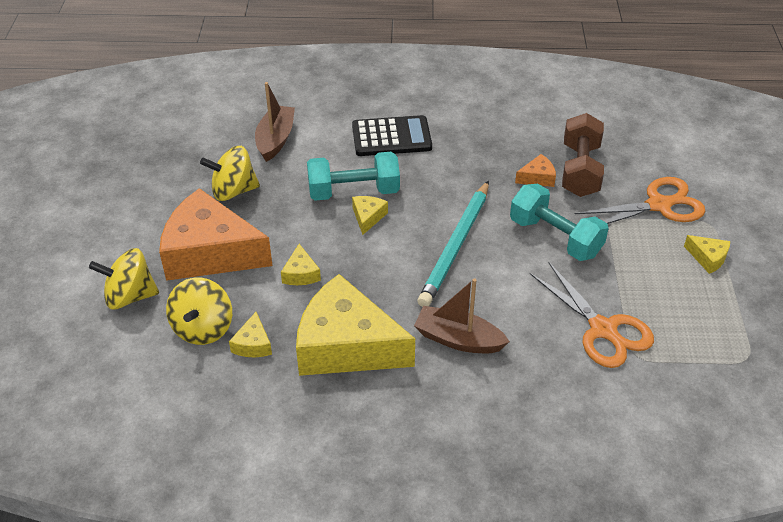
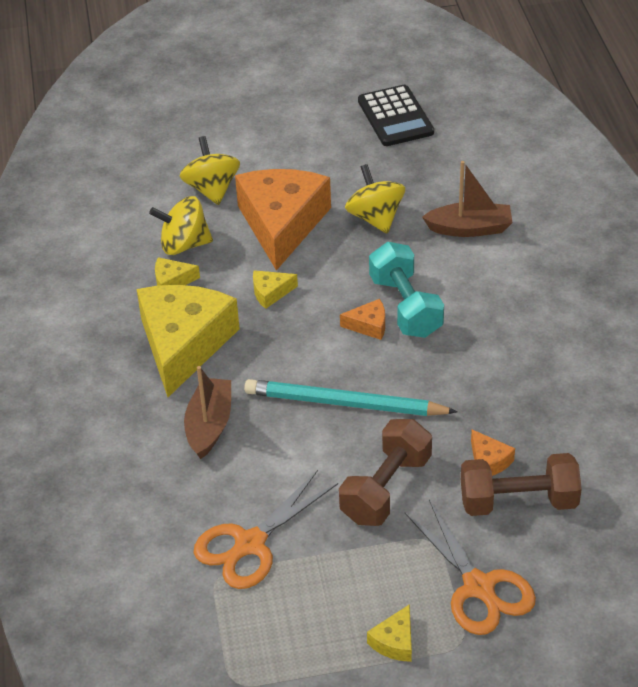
camera: 80 degrees right, 0 degrees up
(368, 217) = (369, 325): yellow cheese -> orange cheese
(391, 137) = (513, 319): black calculator -> black calculator (395, 117)
(555, 237) = (386, 488): turquoise dumbbell -> brown dumbbell

